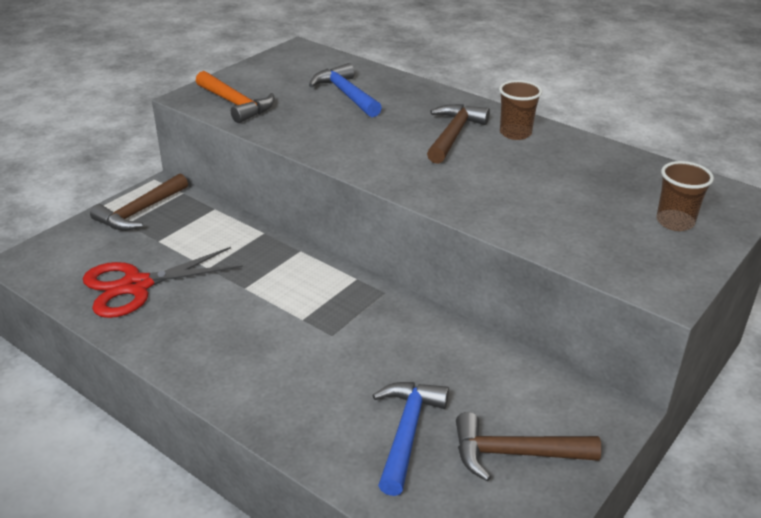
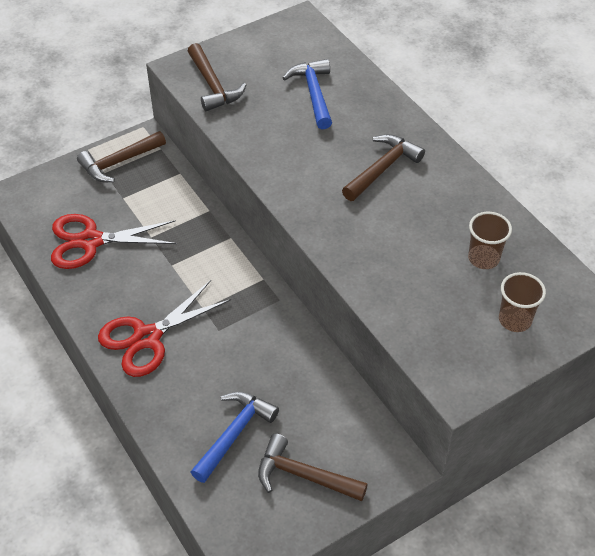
camera: 20 degrees right, 15 degrees up
(236, 104) = (213, 86): orange hammer -> brown hammer
(249, 361) = (147, 337): none -> red scissors
(515, 133) = (439, 179): brown cup -> brown cup (483, 258)

